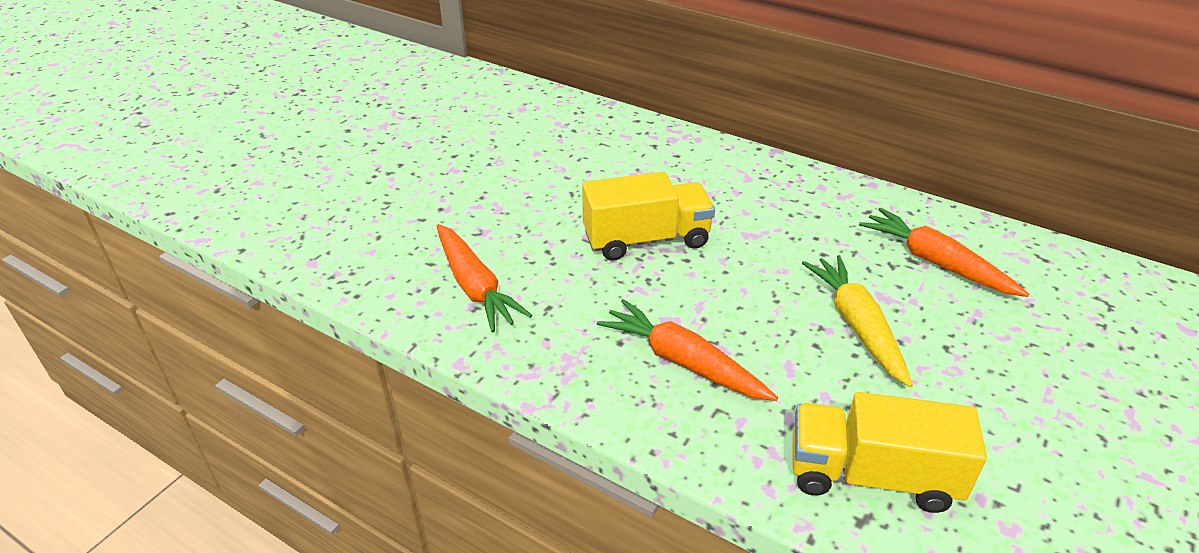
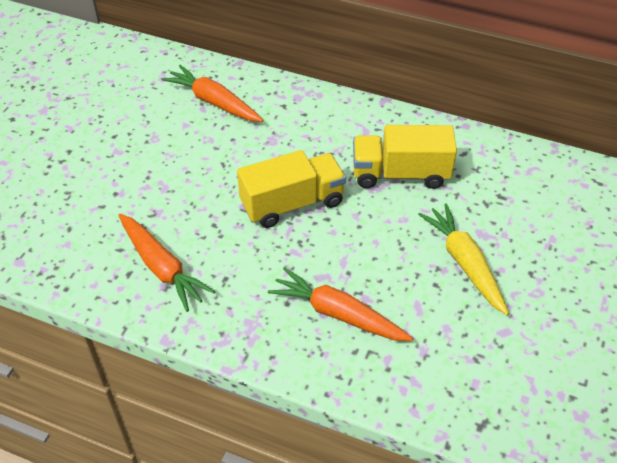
camera: 10 degrees left, 10 degrees up
(871, 476) = (485, 389): yellow truck -> yellow truck (400, 174)
(935, 262) = (519, 197): orange carrot -> orange carrot (213, 102)

